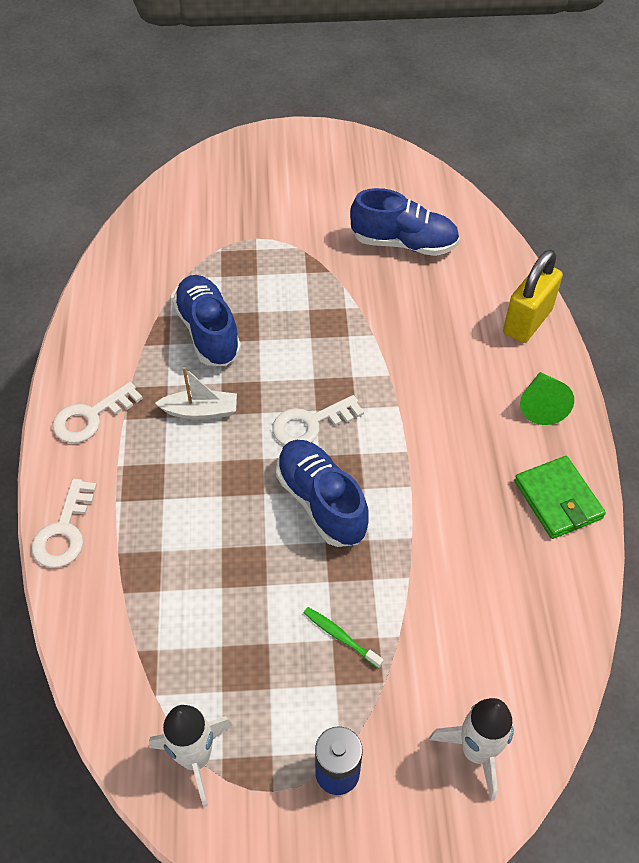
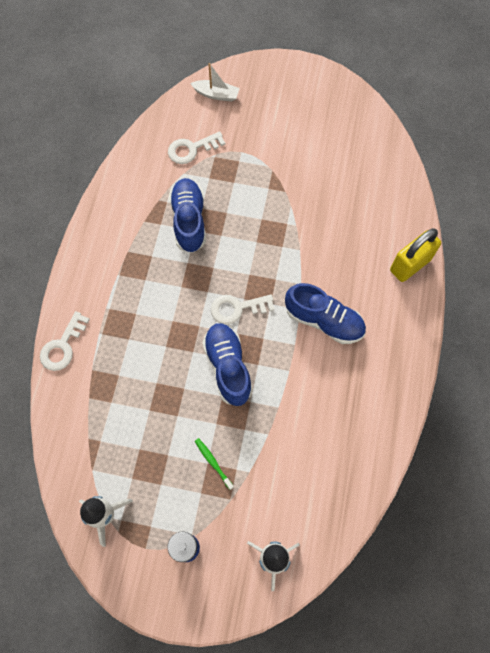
camera: 15 degrees right, 15 degrees up
(91, 417) = (97, 268): white key -> white key (192, 149)
(200, 411) = (168, 281): white boat -> white boat (216, 94)
(404, 243) = (344, 180): blue shoe -> blue shoe (324, 321)
(541, 405) = (397, 332): green cone -> none
(557, 500) = (383, 405): green wallet -> none

